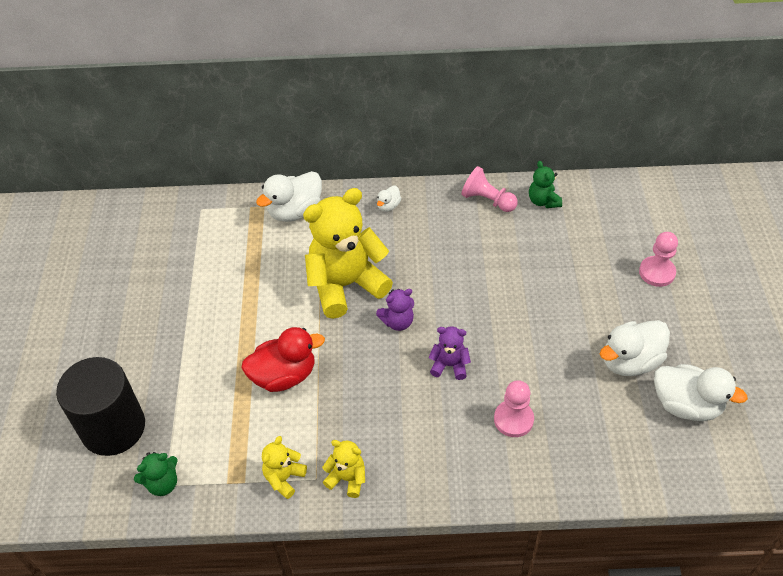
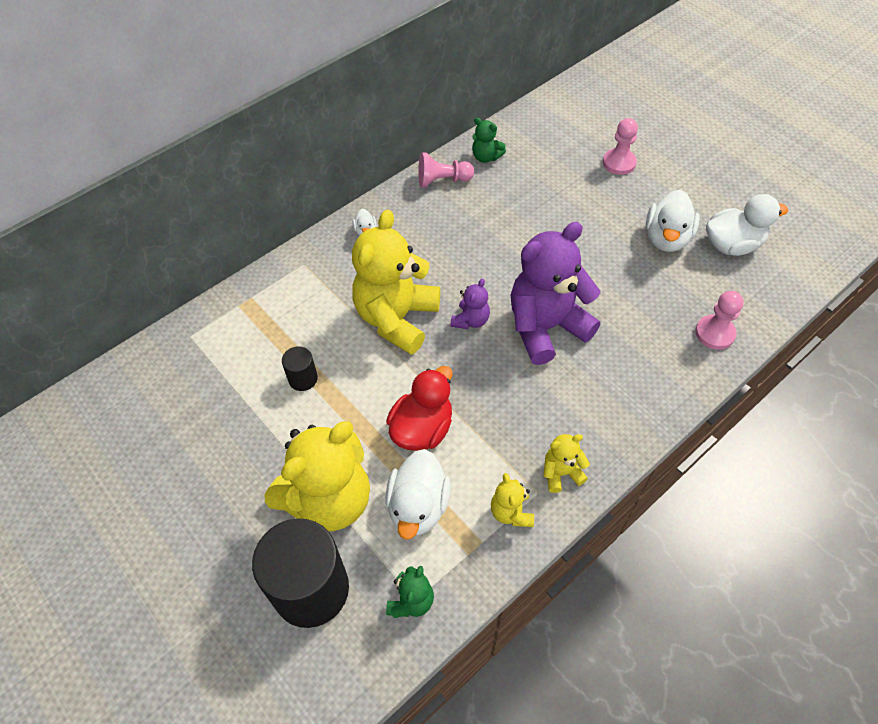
camera: 40 degrees left, 5 degrees up
(179, 379) = (329, 500): none -> yellow teddy bear
(242, 286) = (303, 379): none -> black cylinder
(295, 211) = (286, 285): white duck -> white duck (418, 506)
(449, 365) = (546, 327): purple teddy bear -> purple teddy bear, size x2.23
(513, 419) = (633, 335): pink pawn -> pink pawn (714, 333)

